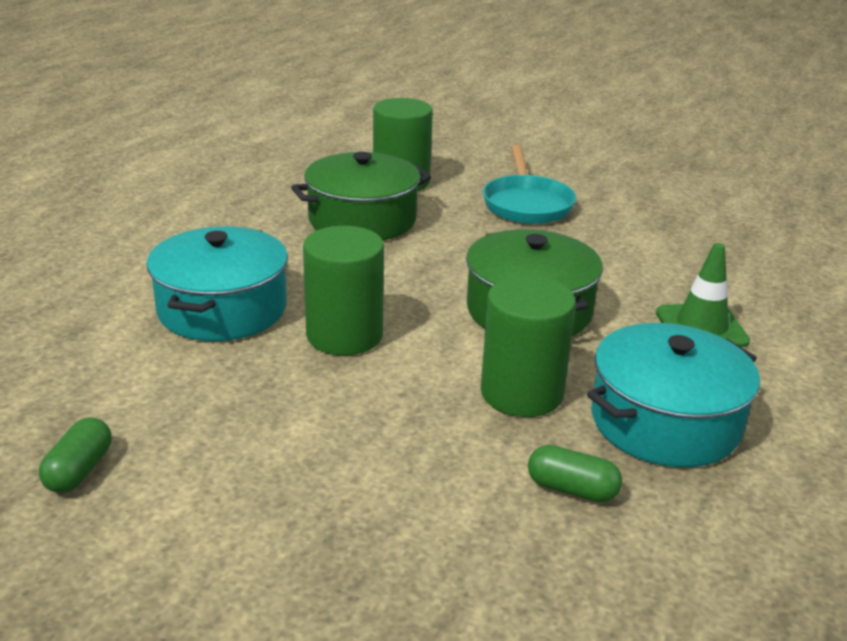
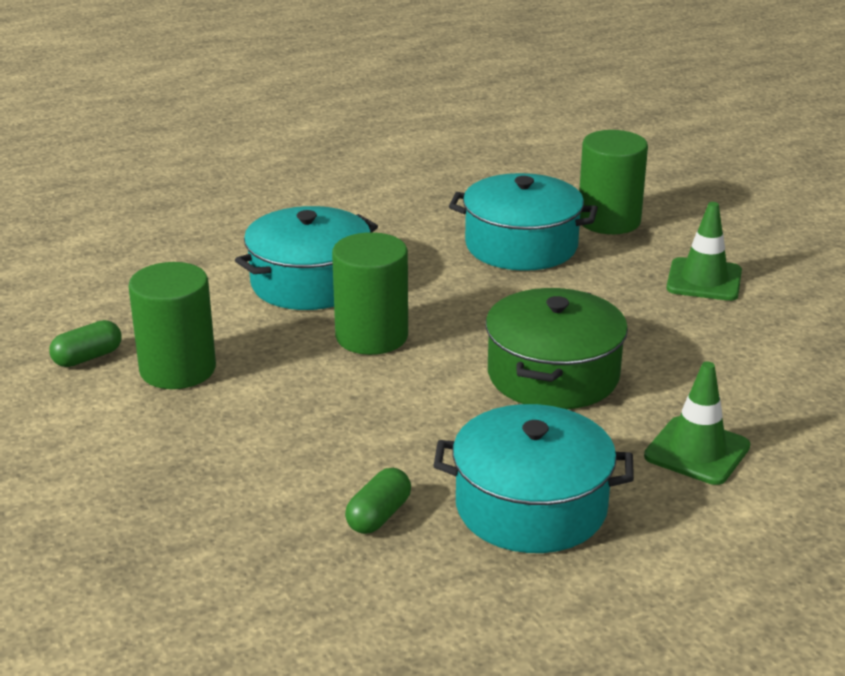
camera: 40 degrees right, 0 degrees up
(362, 220) = (521, 245): green pot -> turquoise pot
(521, 393) = (445, 435): green cylinder -> green cylinder (178, 369)
(526, 204) = (704, 280): turquoise pan -> green traffic cone
(572, 489) = (379, 515): green capsule -> green capsule turned 60 degrees clockwise

